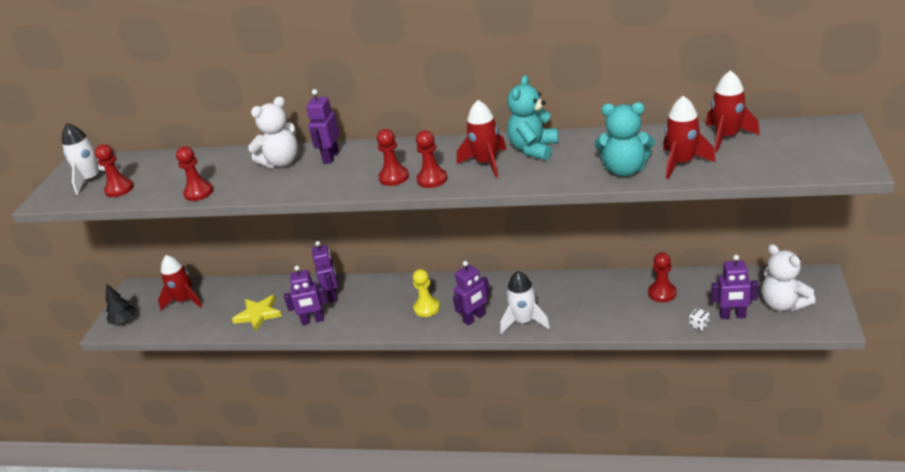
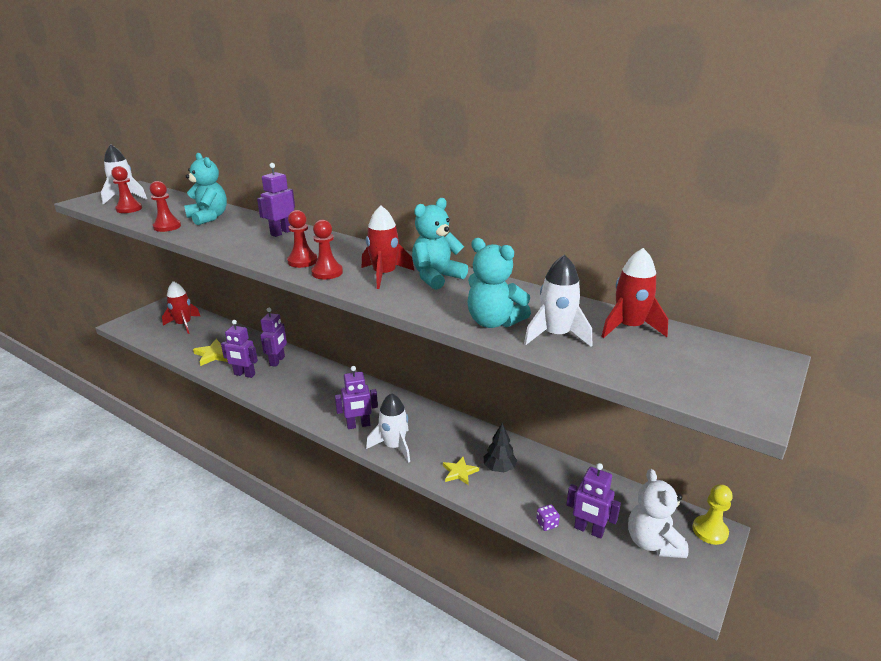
camera: 20 degrees right, 5 degrees down
(124, 322) = (134, 324): black tree -> black tree (499, 468)
(228, 168) = (208, 217): none -> turquoise teddy bear
(281, 162) = (246, 225): white teddy bear -> none
(427, 308) = (331, 400): yellow pawn -> yellow pawn (710, 531)
(598, 318) = (459, 472): none -> yellow star
(662, 293) = (537, 475): red pawn -> none
(682, 163) = (556, 335): red rocket -> white rocket
(699, 325) = (547, 524): white dice -> purple dice

